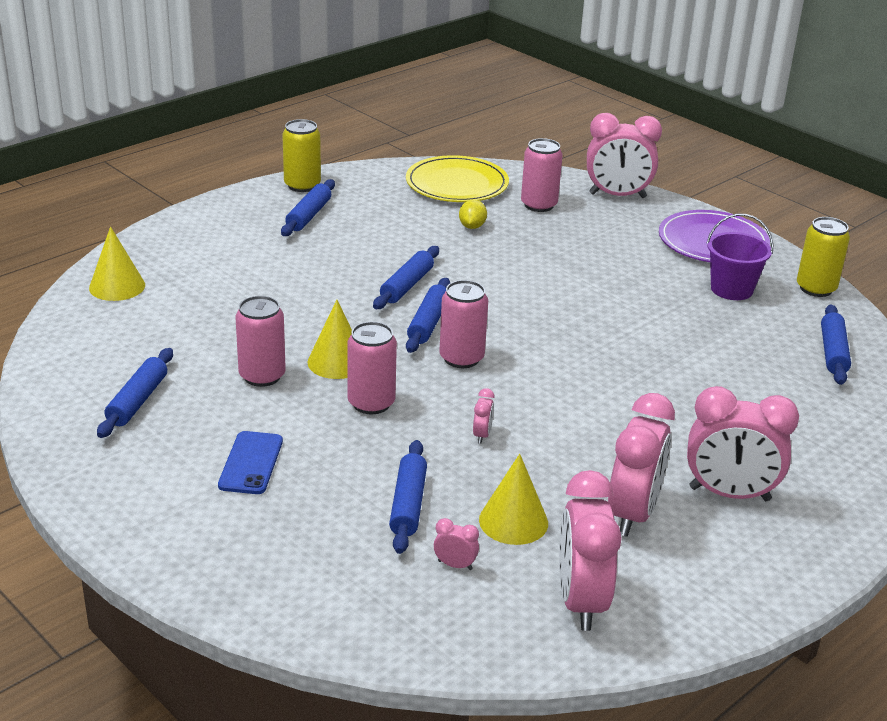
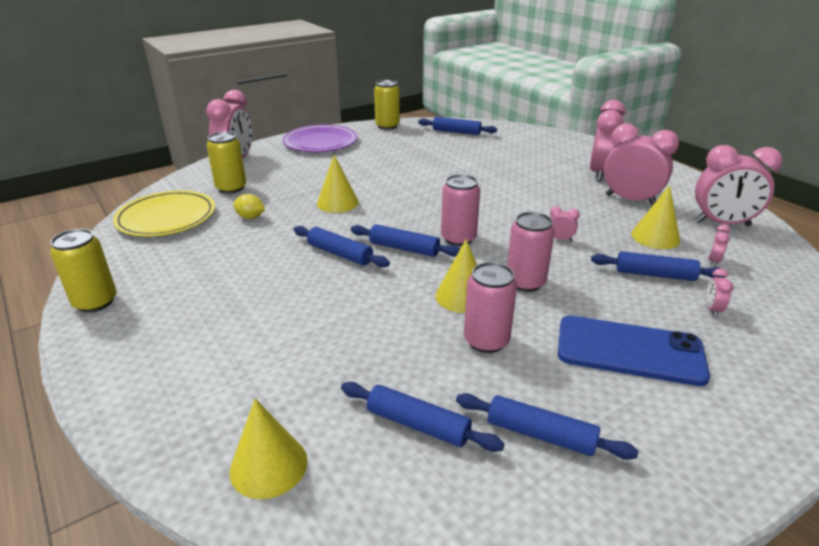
camera: 80 degrees left, 0 degrees up
(251, 463) = (629, 350): blue phone -> blue phone, size x1.62
(309, 215) = (172, 300): blue rolling pin -> blue rolling pin (418, 424)
(334, 538) = (711, 309): none -> pink clock
(527, 273) = (337, 203): none -> yellow cone
(539, 205) = (231, 188): pink can -> yellow can
(731, 289) = (382, 145): purple bucket -> none

